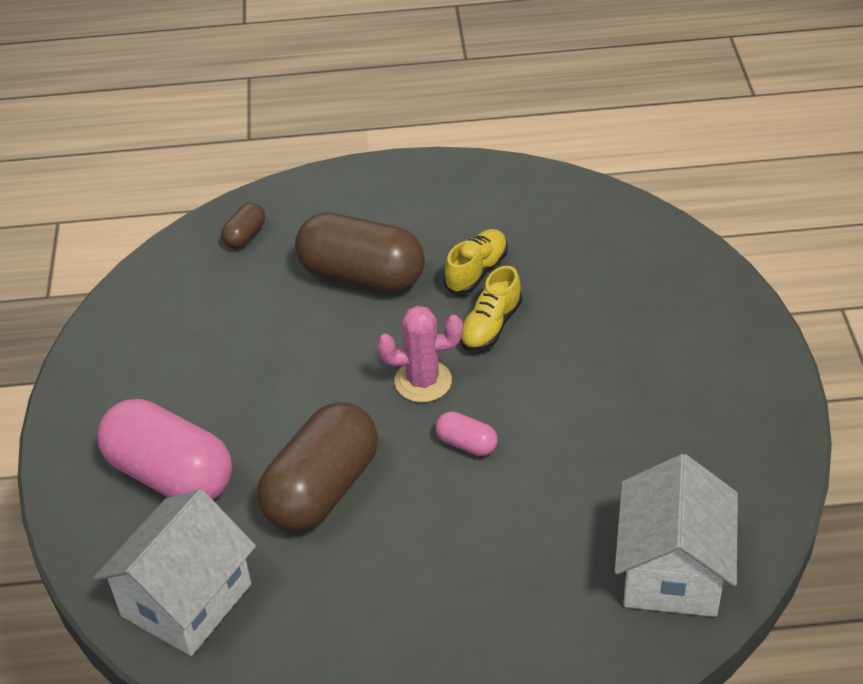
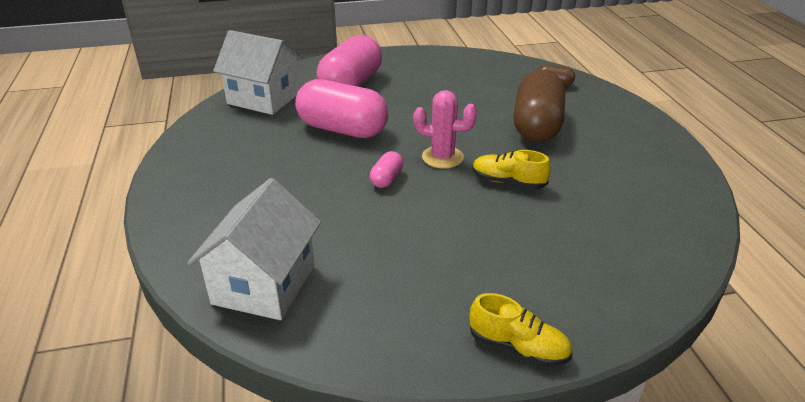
camera: 80 degrees right, 10 degrees down
(322, 489) = (342, 129): brown capsule -> pink capsule
(423, 381) = (442, 157): pink cactus -> pink cactus turned 60 degrees counterclockwise
(476, 271) = (566, 172): yellow shoe -> yellow shoe (518, 347)
(671, 571) = (264, 284): white house -> white house turned 75 degrees counterclockwise

